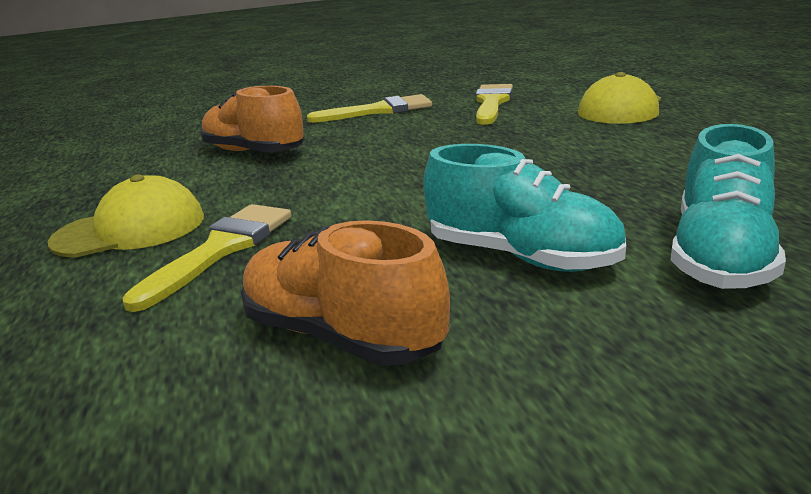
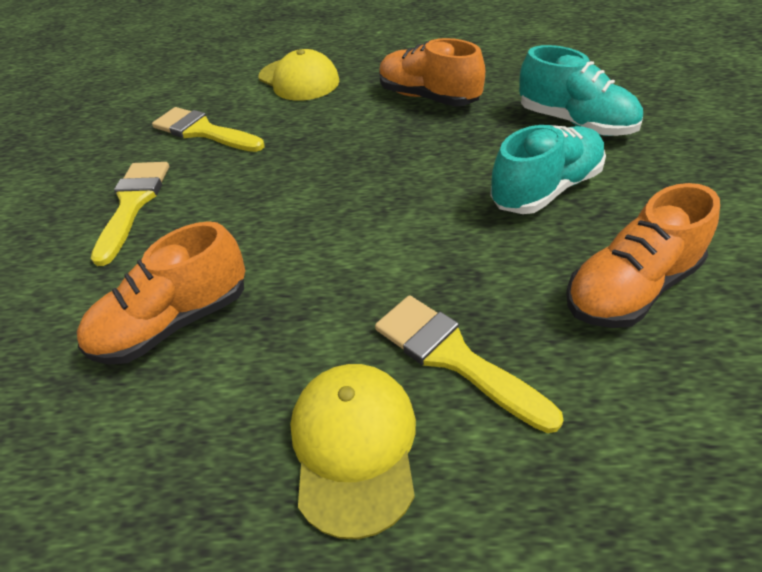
camera: 70 degrees left, 20 degrees up
(663, 162) = (428, 97): none -> orange shoe

